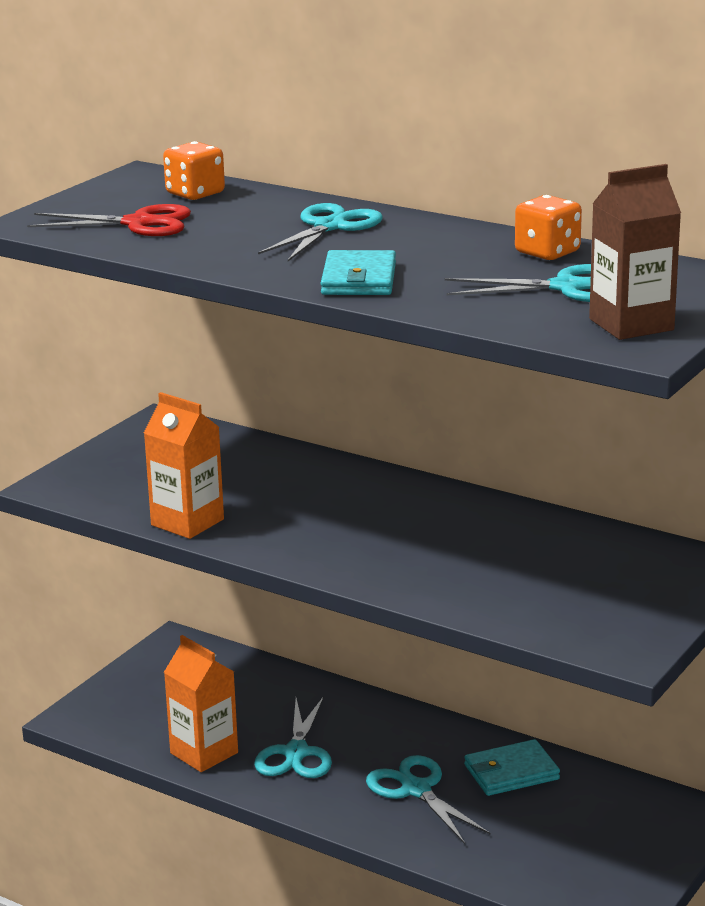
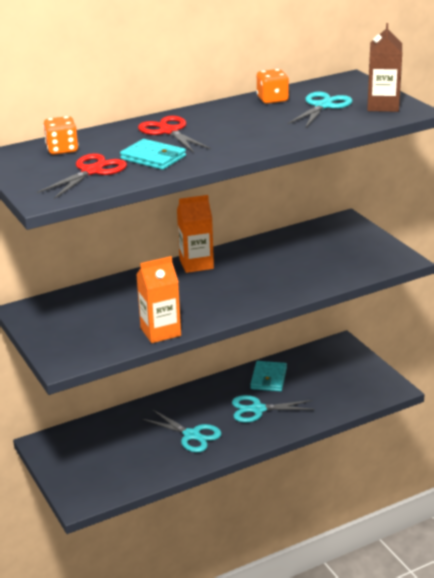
camera: 60 degrees left, 5 degrees up
(204, 753) = (161, 465): orange carton -> orange carton (196, 264)
(329, 227) = (169, 131): turquoise scissors -> red scissors
(359, 279) = (256, 140): turquoise wallet -> turquoise wallet (153, 158)

